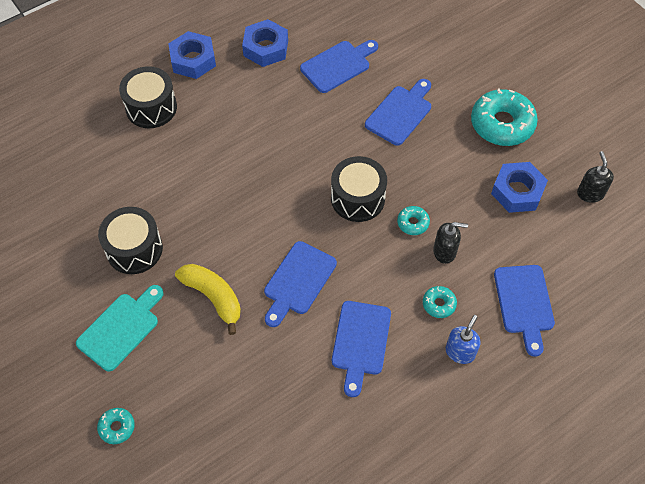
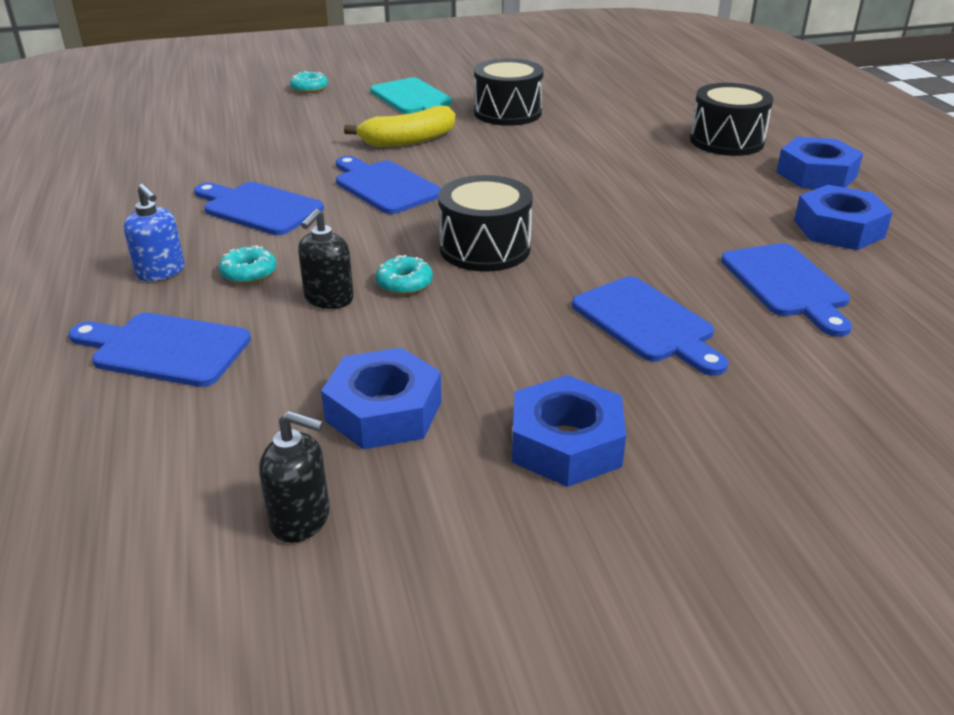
camera: 110 degrees right, 25 degrees down
(502, 124) = (566, 443): turquoise donut -> blue nut

